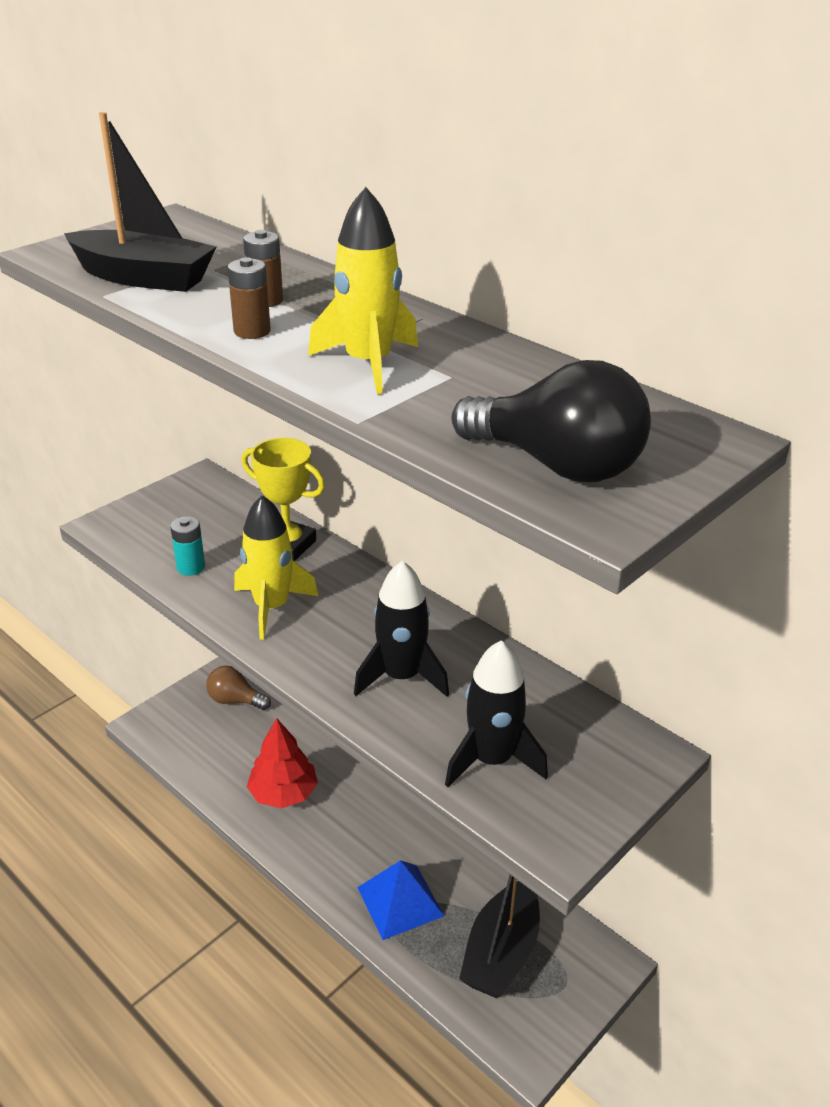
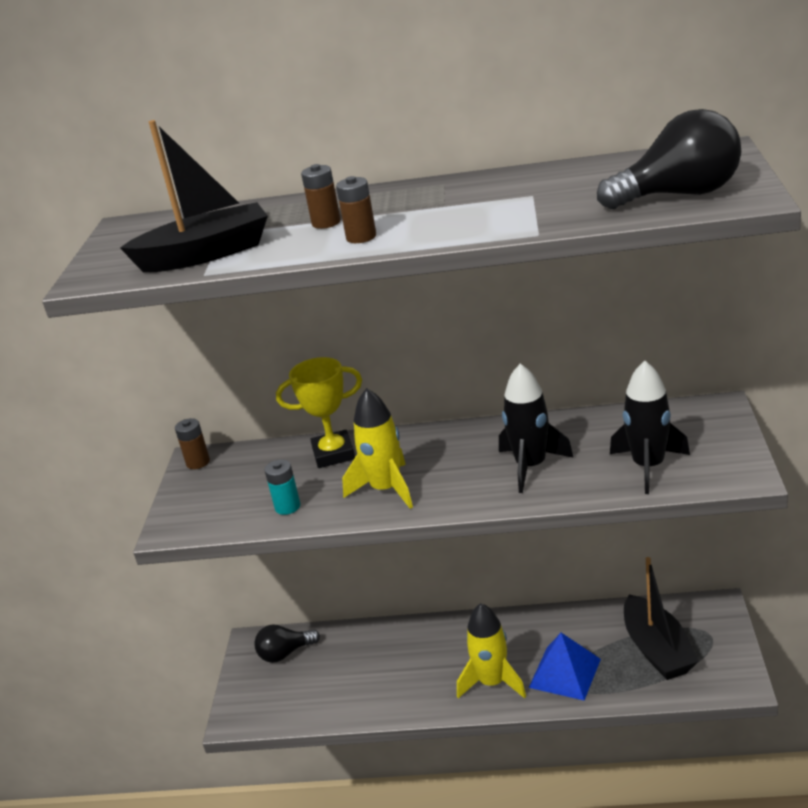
camera: 35 degrees left, 5 degrees down
(199, 482) = (198, 462): none -> brown battery
(235, 700) = (285, 653): brown light bulb -> black light bulb
(283, 793) = (403, 678): red tree -> none
(368, 364) = (473, 213): yellow rocket -> yellow rocket (492, 682)

